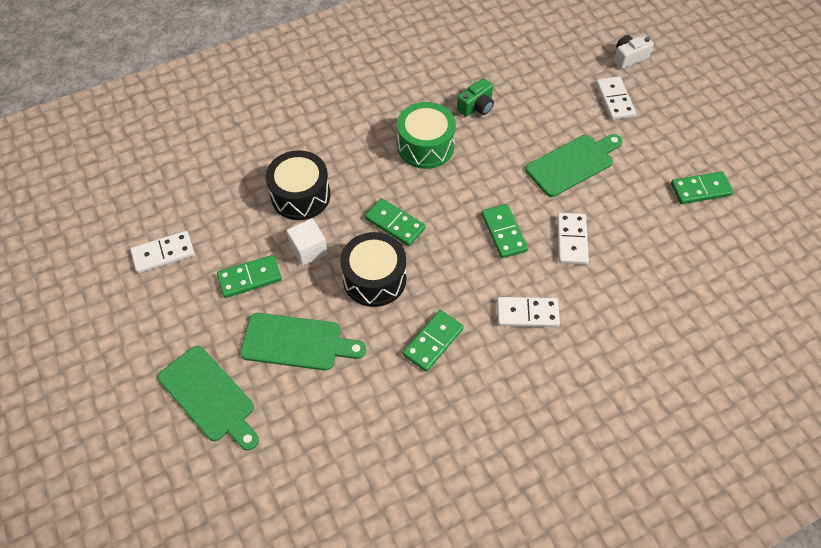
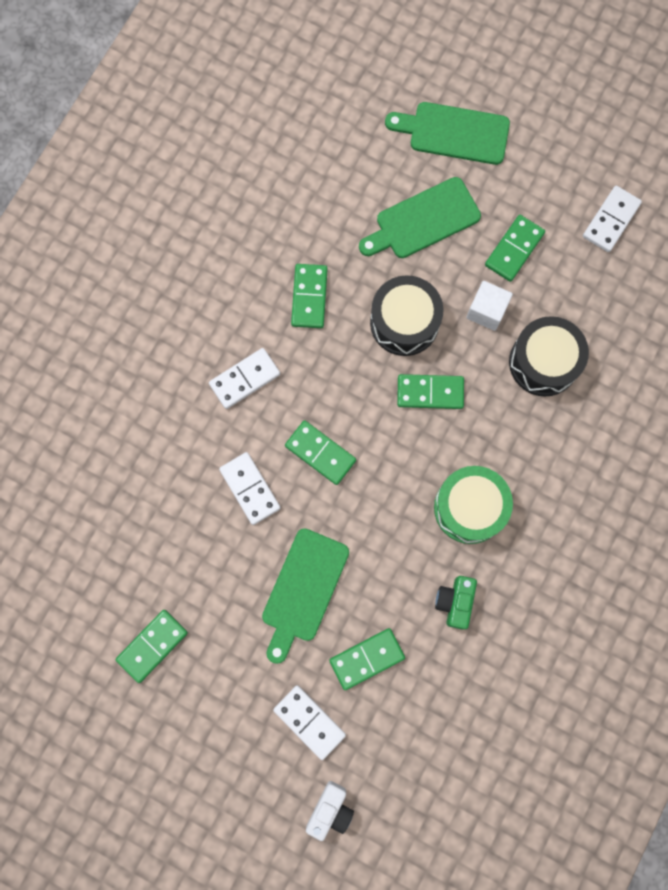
camera: 145 degrees right, 20 degrees up
(555, 109) = (367, 659): none -> green domino

